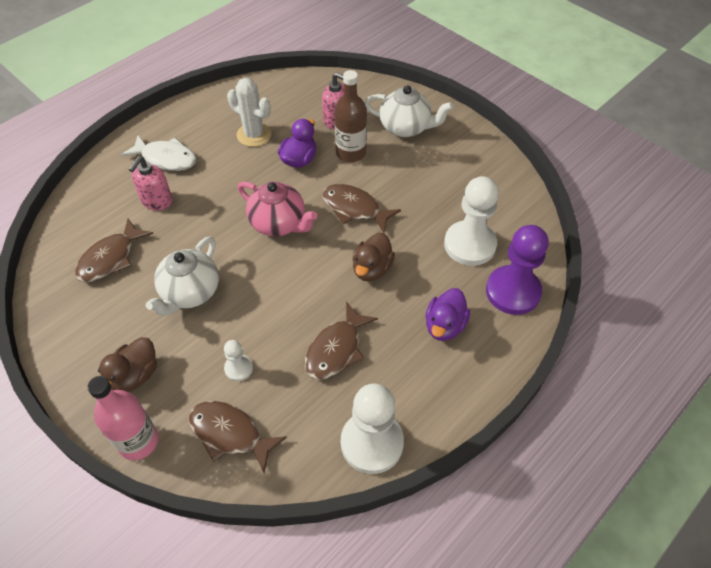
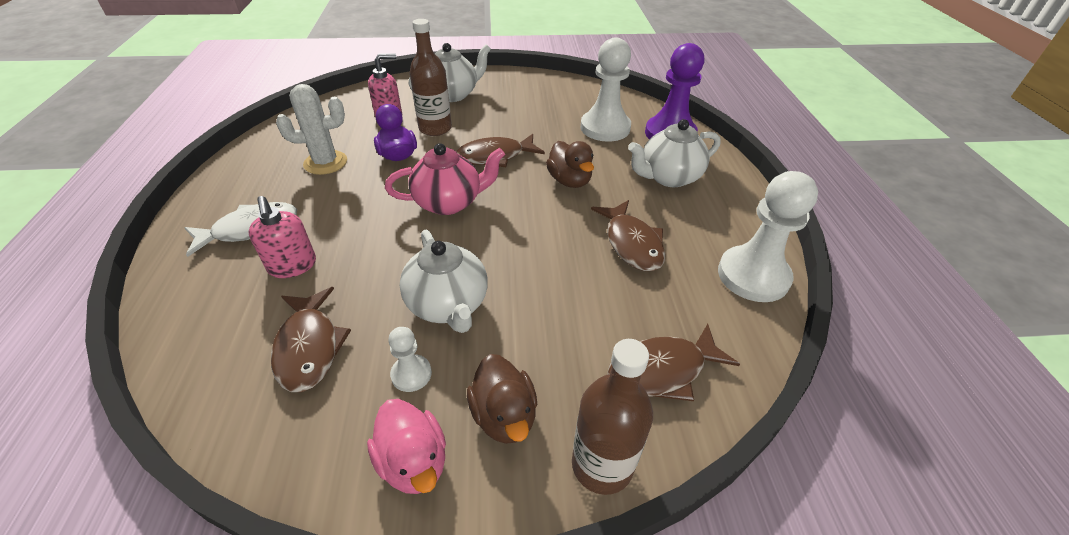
camera: 50 degrees left, 10 degrees down
(80, 357) = (413, 461): none -> pink duck
(138, 441) = (602, 465): pink bottle -> brown bottle
(238, 368) = (586, 319): white pawn -> white pawn (411, 374)
(444, 326) = (668, 177): purple duck -> white teapot

